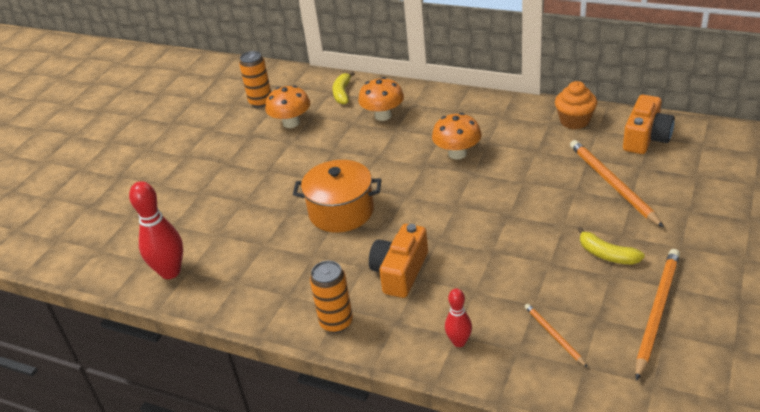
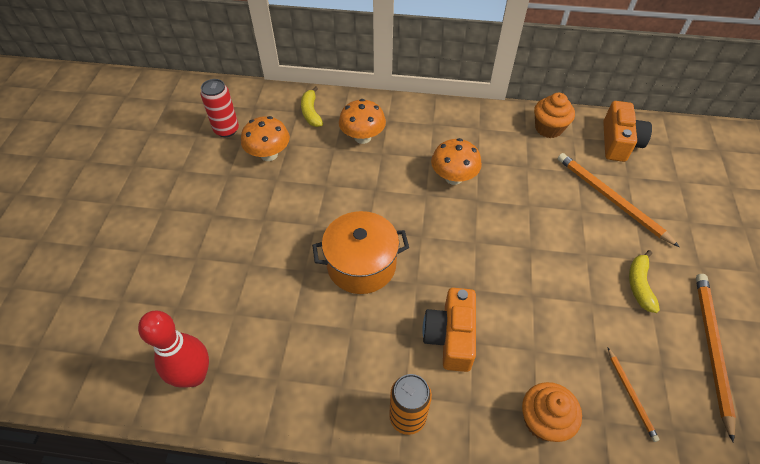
camera: 20 degrees left, 15 degrees up
(260, 102) = (226, 130): orange can -> red can
(459, 342) = (543, 420): red bowling pin -> orange cupcake
(554, 335) = (631, 395): orange pencil -> orange pencil turned 150 degrees counterclockwise
(607, 254) = (639, 285): yellow banana -> yellow banana turned 75 degrees clockwise

